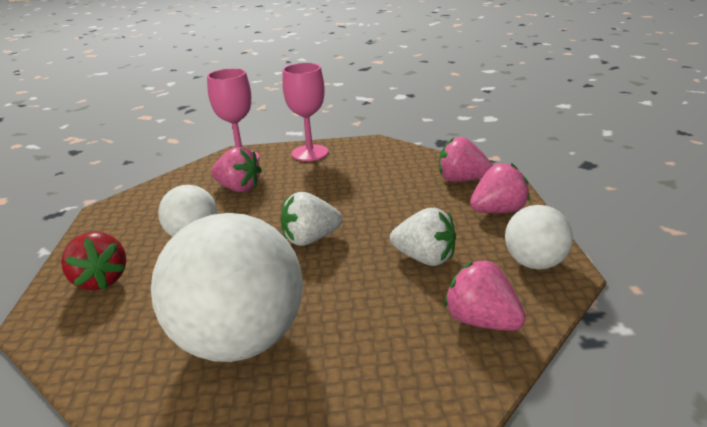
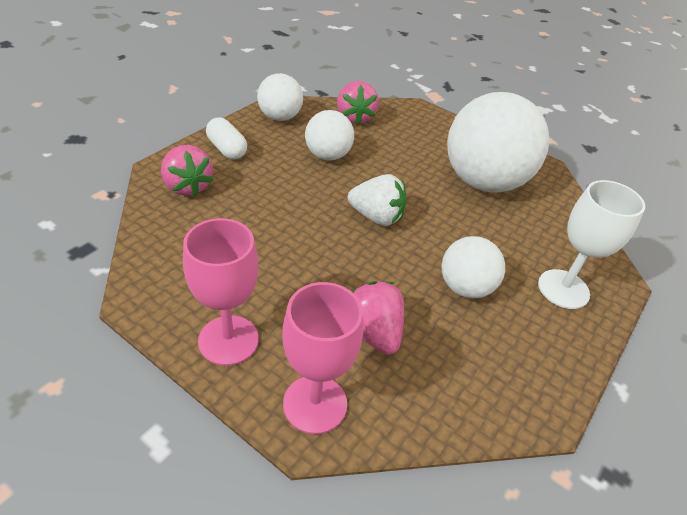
camera: 145 degrees left, 15 degrees up
(101, 280) = (563, 289): red strawberry -> white goblet
(425, 258) = (327, 156): white strawberry -> white ball
(498, 211) = (227, 149): pink strawberry -> white capsule

